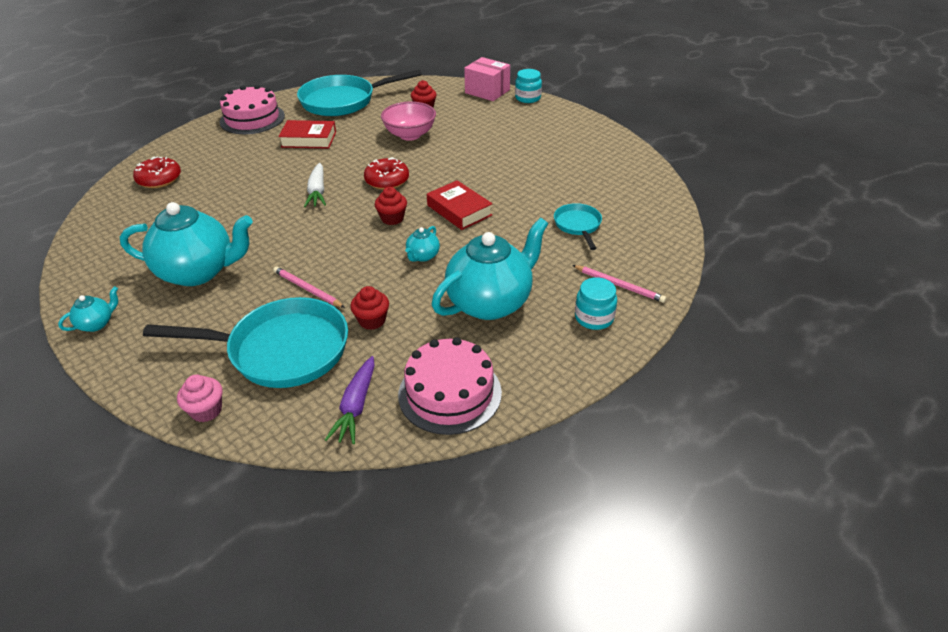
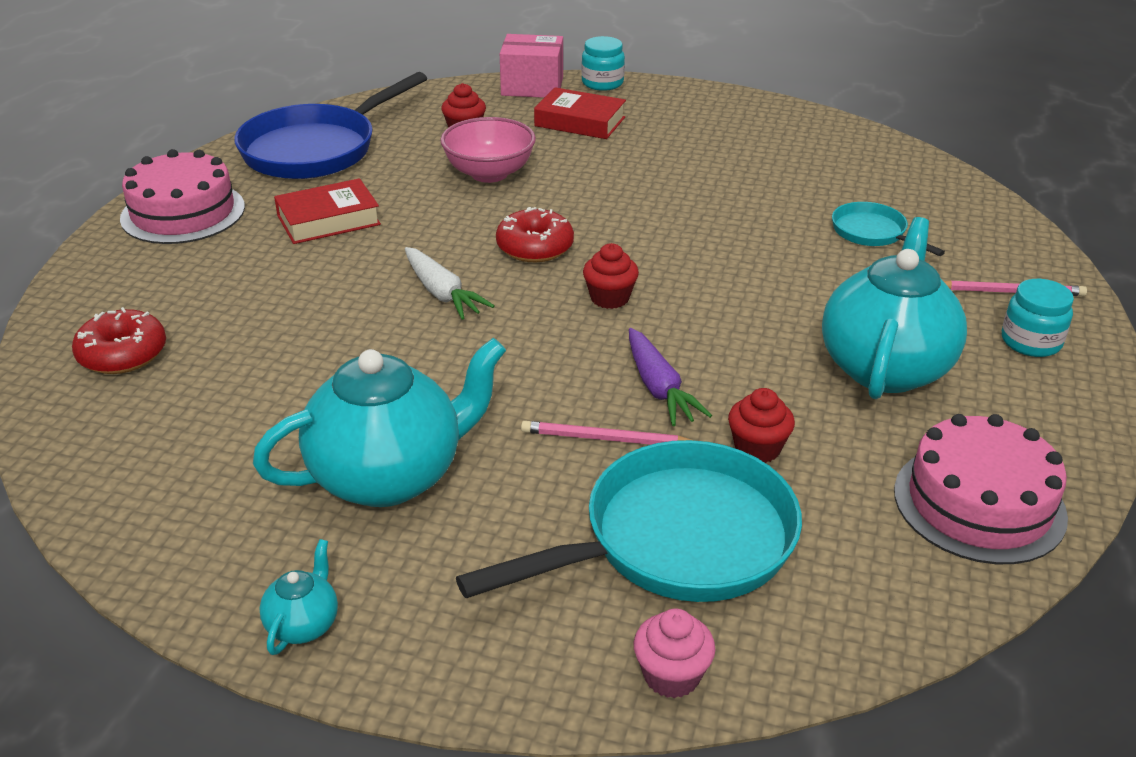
camera: 30 degrees left, 5 degrees down
(343, 101) = (316, 149): turquoise pan -> blue pan
(356, 406) = (881, 573): purple carrot -> purple carrot (659, 388)
(423, 256) = (719, 336): turquoise teapot -> none
(459, 210) = (692, 258): red book -> red book (580, 122)

